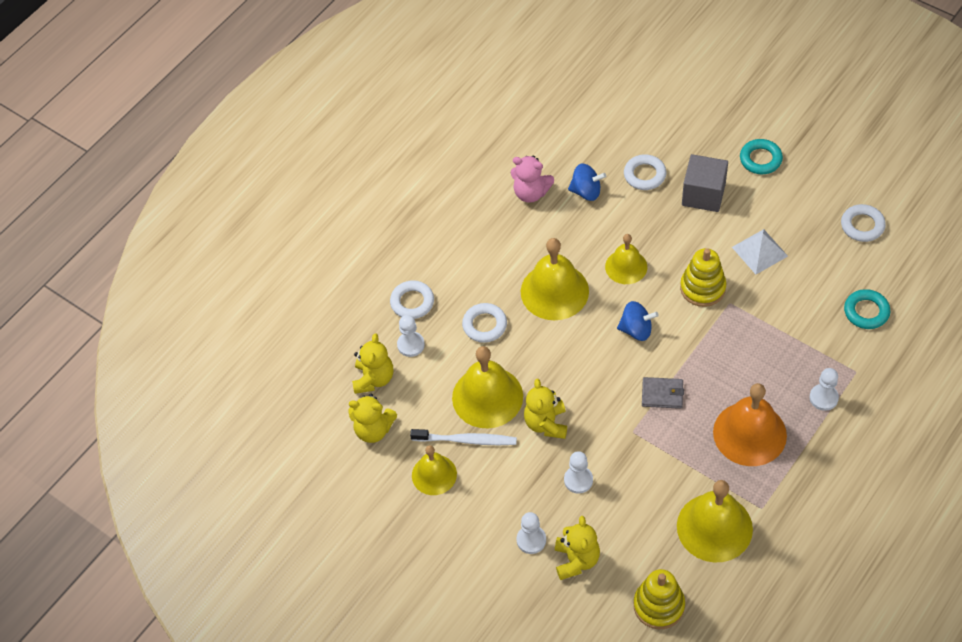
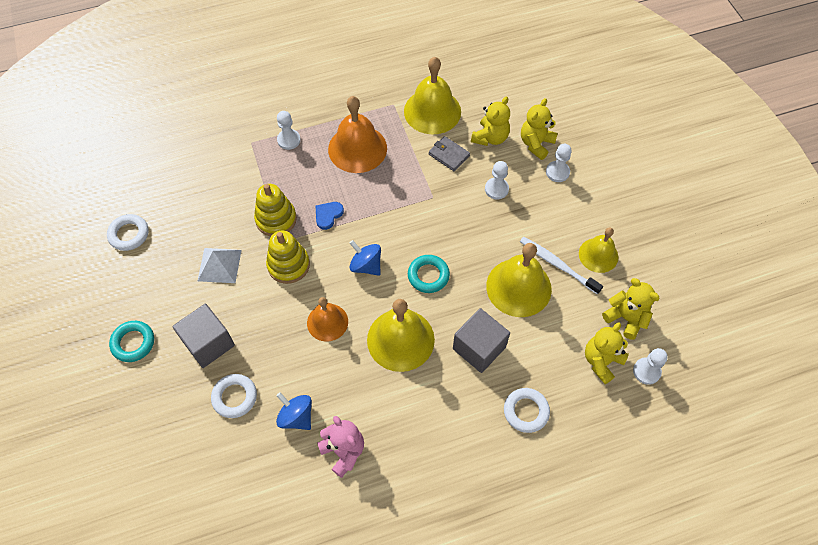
camera: 150 degrees left, 5 degrees up
(411, 345) = (552, 371): white pawn -> white pawn (646, 371)
(484, 325) = (479, 348): white ring -> grey cube
(546, 423) = (489, 240): yellow teddy bear -> yellow teddy bear (490, 137)
(626, 266) = (327, 322): yellow bell -> orange bell
(659, 605) = (504, 92): yellow stacking toy -> yellow stacking toy (276, 219)
(662, 394) = (390, 208): grey wallet -> grey wallet (449, 155)
(712, 351) = (328, 215): none -> blue heart
(866, 312) = (200, 174): turquoise ring -> turquoise ring (428, 275)

